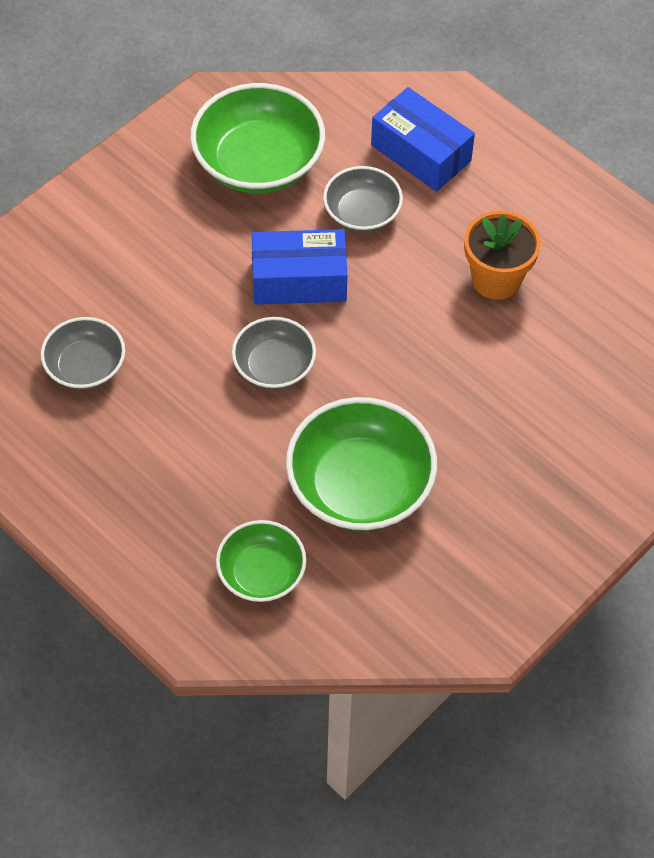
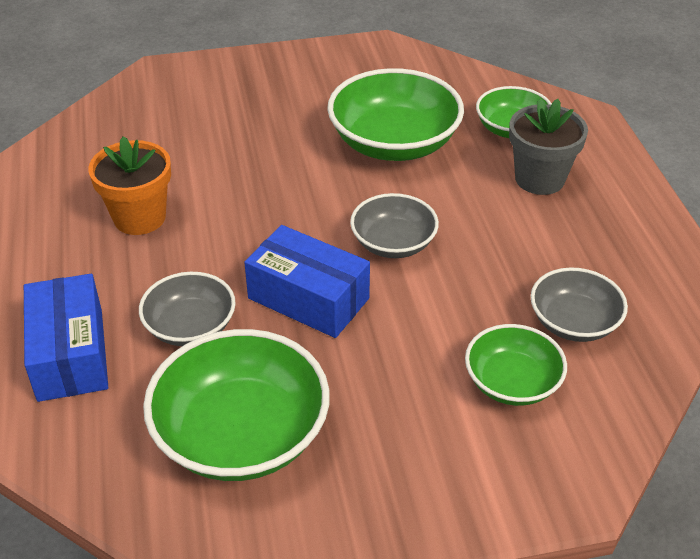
camera: 145 degrees left, 15 degrees down
(105, 291) = (512, 382): none -> green bowl
(195, 514) = (539, 179): none -> grey flower pot

